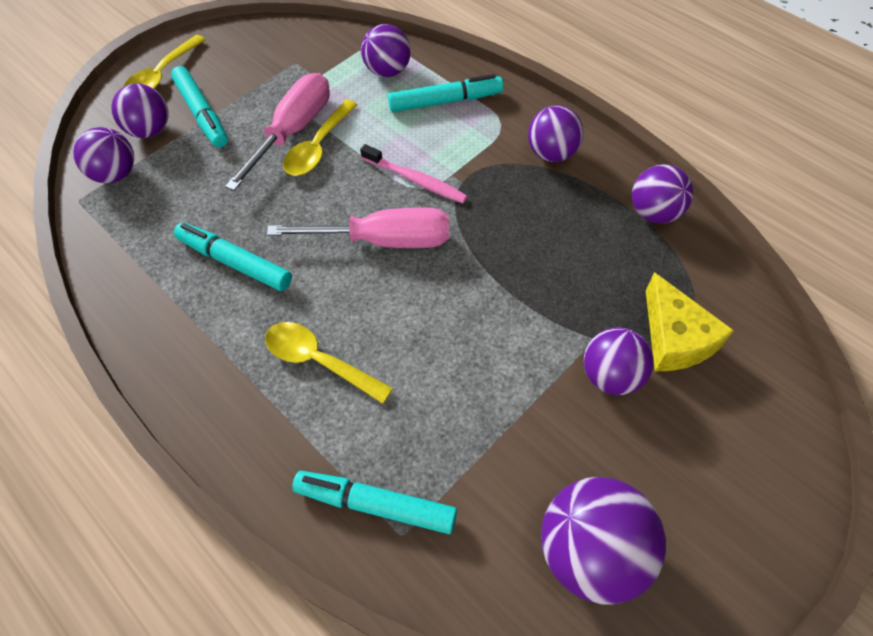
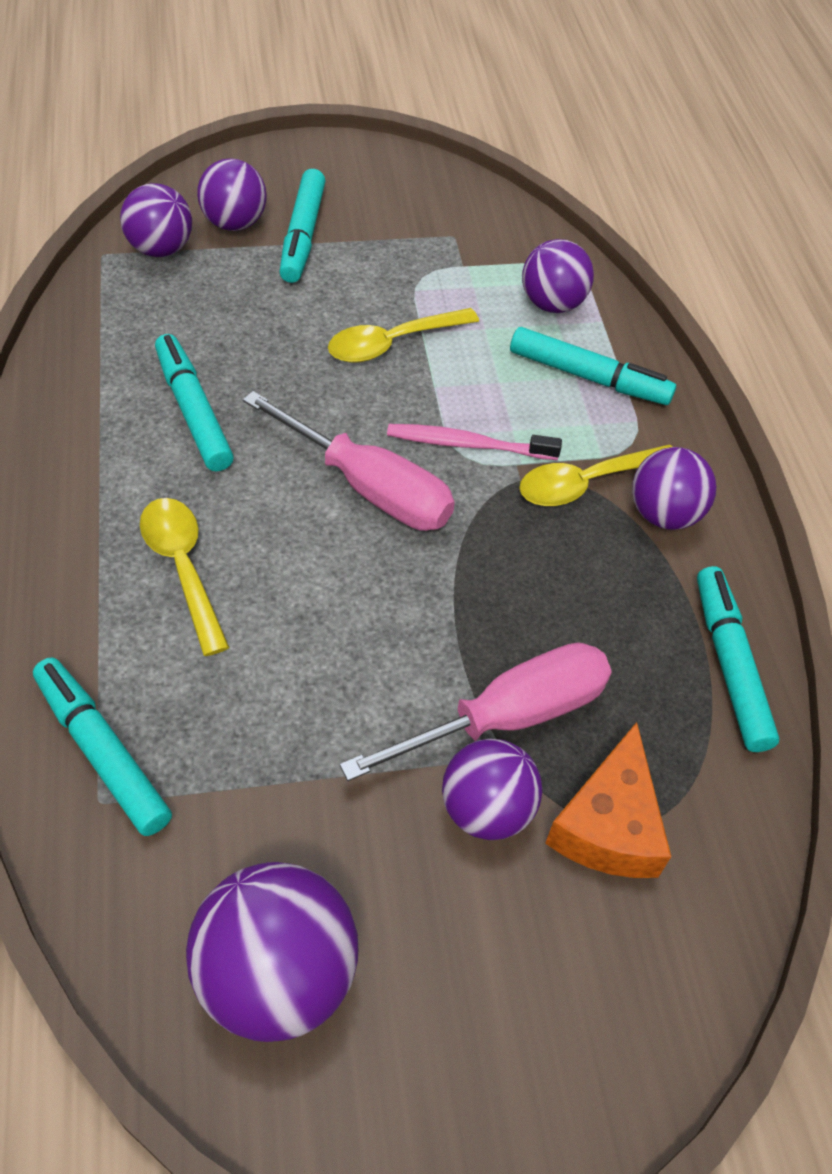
camera: 30 degrees right, 5 degrees down
(162, 75) = (298, 172): yellow spoon -> yellow spoon (586, 483)
(293, 131) = (380, 310): pink screwdriver -> pink screwdriver (506, 717)
(416, 180) = (468, 444): pink toothbrush -> pink toothbrush turned 120 degrees clockwise
(654, 212) = (730, 665): purple ball -> turquoise marker
(675, 338) = (609, 824): yellow cheese -> orange cheese

